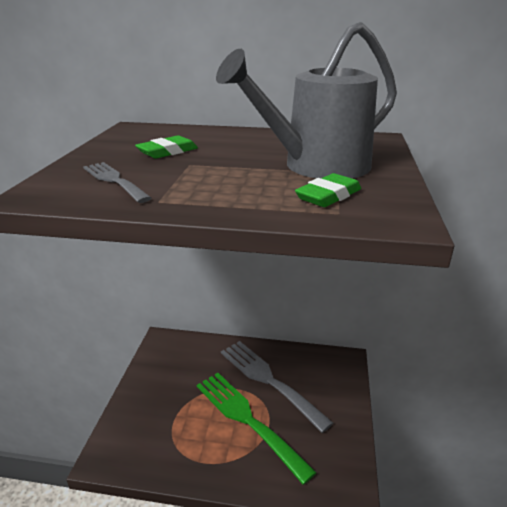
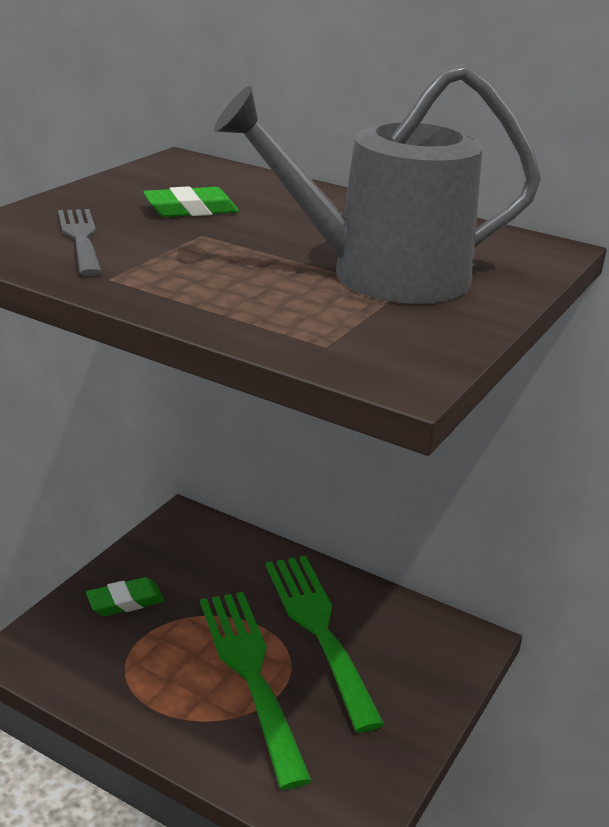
camera: 20 degrees right, 0 degrees up
(268, 380) = (318, 629): grey fork -> green fork
(328, 196) = (342, 320): green eraser -> green eraser (125, 601)

